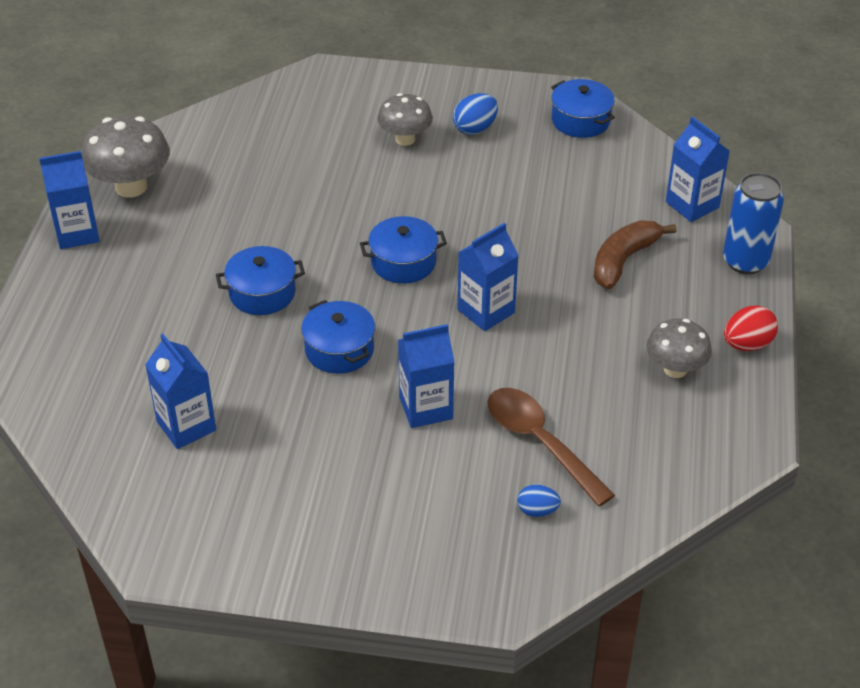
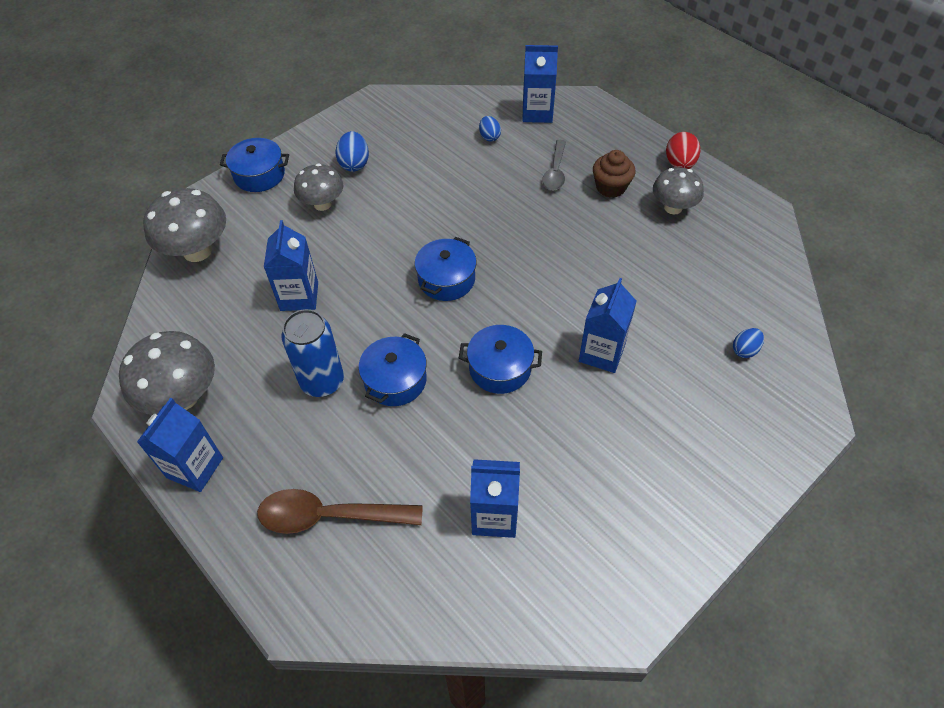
camera: 50 degrees left, 10 degrees up
(276, 104) = (197, 251): none -> grey mushroom
(486, 311) = (537, 265): blue carton -> blue carton (299, 296)
(540, 442) = (684, 311): brown spoon -> brown spoon (329, 516)
(580, 120) = (406, 112): blue pot -> blue pot (259, 175)
(616, 191) = (489, 137): none -> blue egg
(623, 260) = (555, 172): brown banana -> grey spoon
(649, 310) = (611, 187): none -> brown cupcake
(745, 261) = (609, 122): blue can -> blue can (322, 381)

